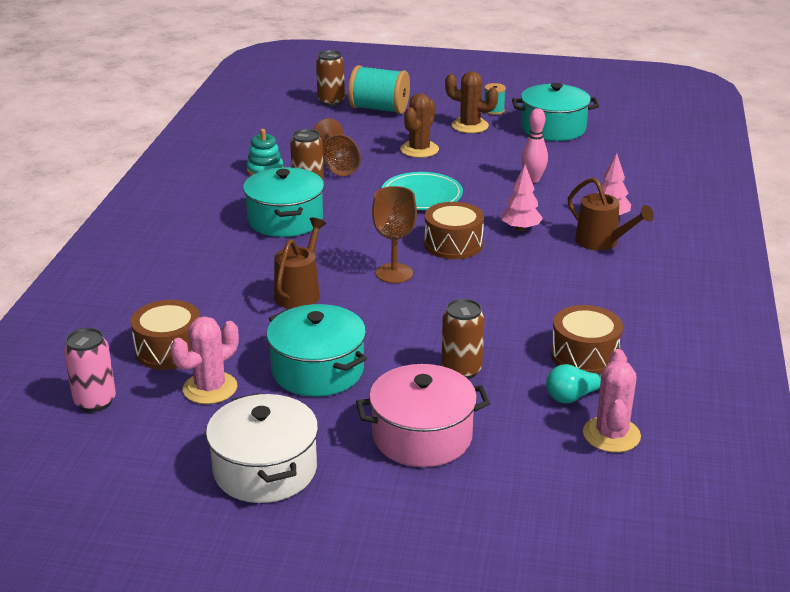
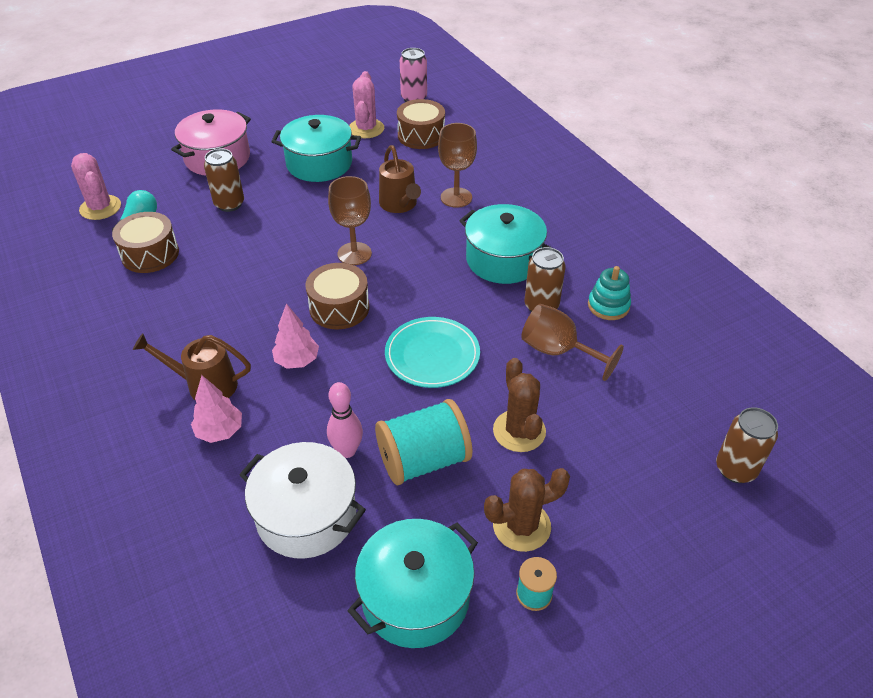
camera: 140 degrees right, 15 degrees up
(242, 276) = (456, 197): none -> brown goblet
(265, 470) = (284, 110): white pot -> white pot (306, 515)
(379, 109) = (665, 491): turquoise spool -> turquoise spool (423, 460)

